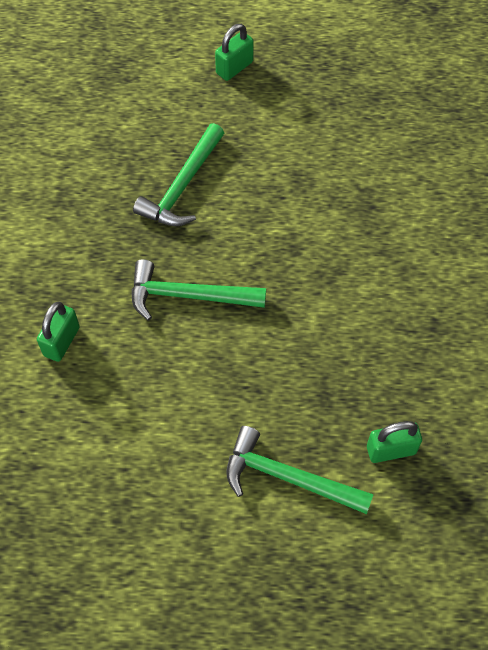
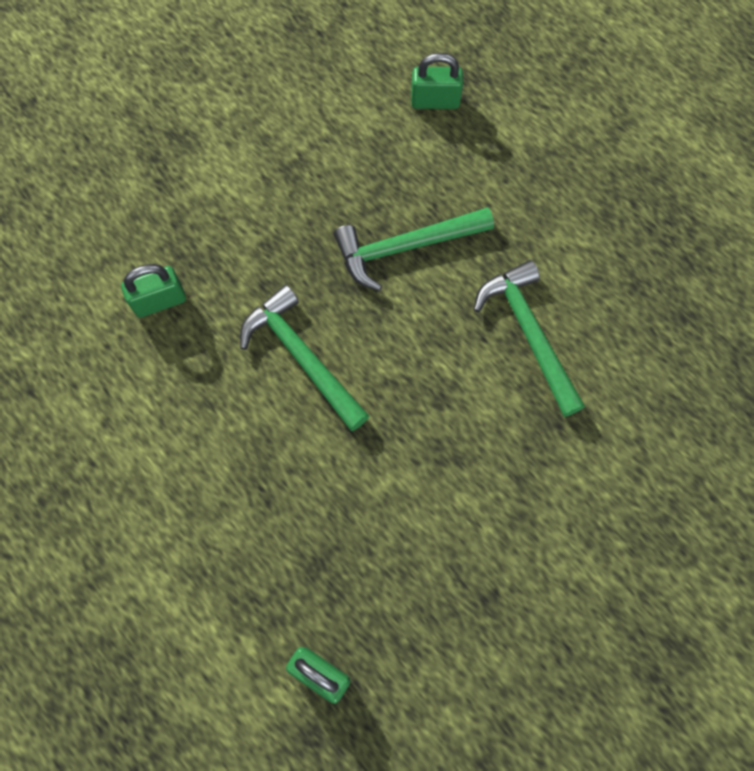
camera: 45 degrees right, 10 degrees up
(234, 68) = (577, 168): green padlock -> green padlock (435, 101)
(288, 477) = (209, 606): green hammer -> green hammer (529, 333)

